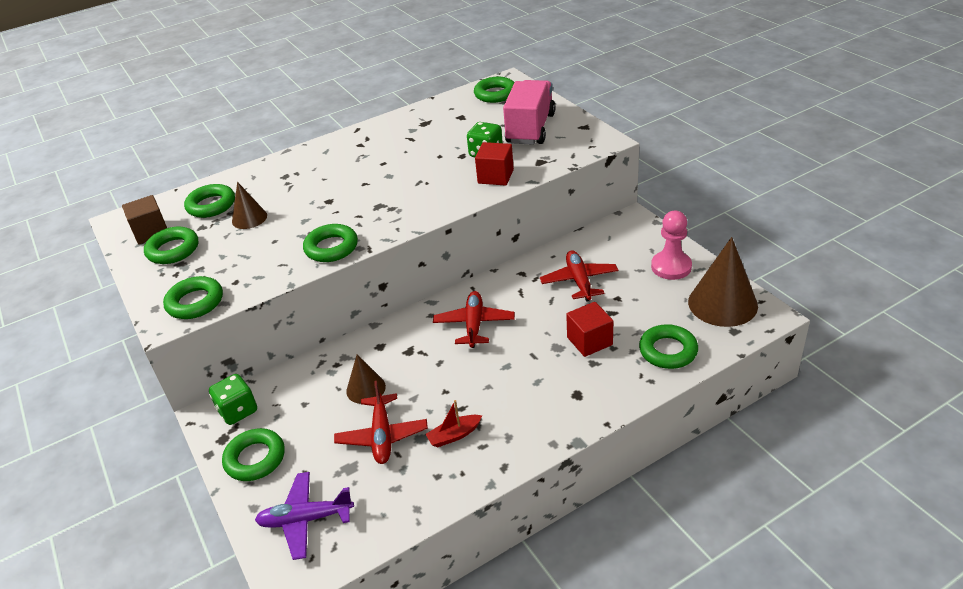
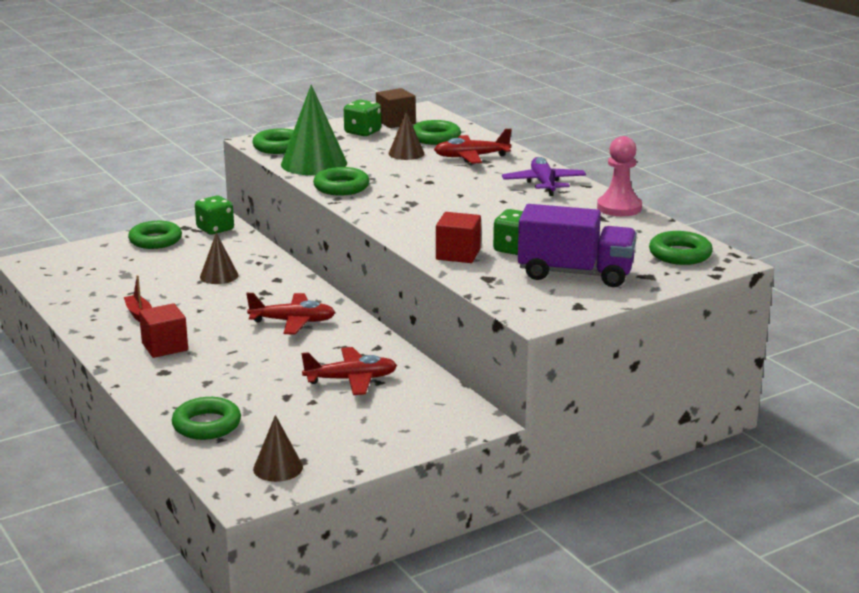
camera: 85 degrees right, 15 degrees down
(173, 250) = (362, 132): green ring -> green dice
(258, 272) = (314, 163): none -> green cone
(306, 519) = (80, 262): purple plane -> purple plane (544, 184)
(382, 436) = (155, 285): red plane -> red plane (471, 157)
(530, 129) = (575, 274): pink truck -> purple truck
(589, 341) = (242, 381): red cube -> red cube (165, 347)
(671, 267) = (363, 440): pink pawn -> pink pawn (619, 208)
(722, 303) = (278, 468): brown cone -> brown cone, size x0.55

